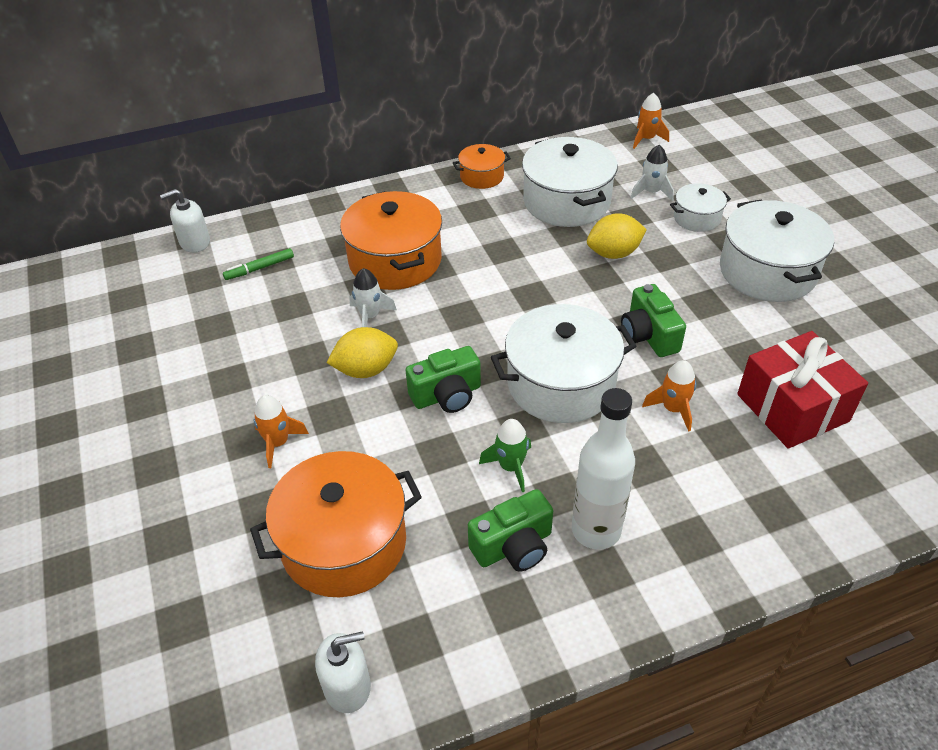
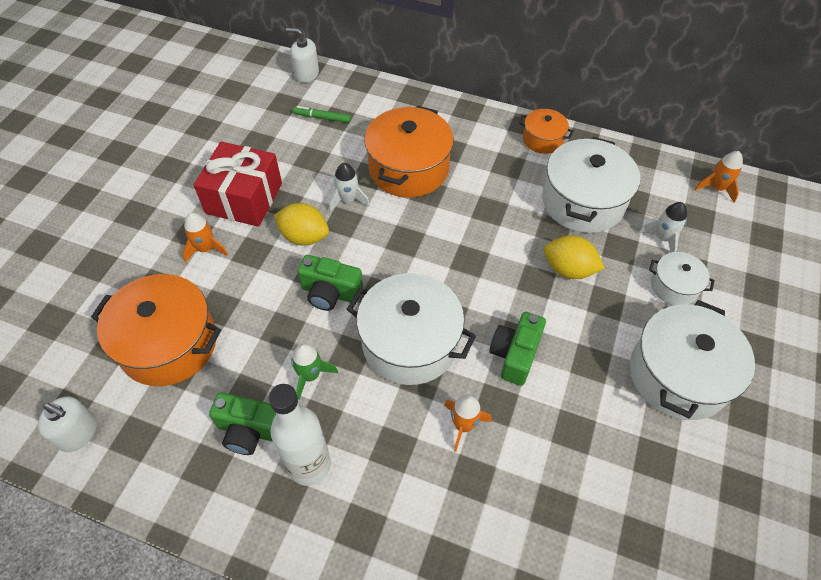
camera: 40 degrees right, 10 degrees up
(792, 407) = (554, 500): red gift -> red gift (244, 198)

